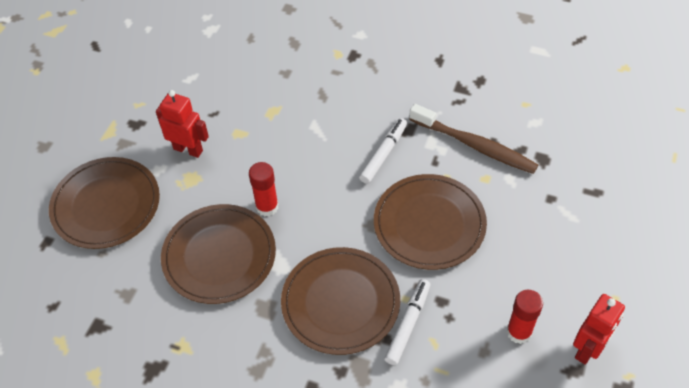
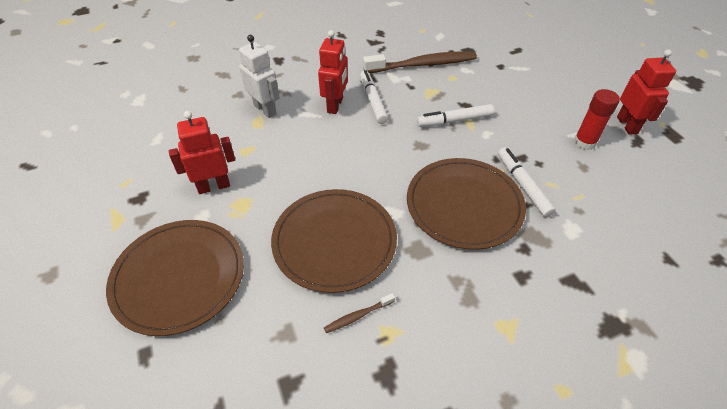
camera: 45 degrees left, 5 degrees down
(177, 319) = (358, 316): none -> brown toothbrush
(267, 207) = (330, 182): red glue stick -> none
(290, 103) = (265, 109): none -> white robot
(348, 137) = (335, 105): none -> red robot
(429, 224) = (454, 120): brown plate -> white marker

